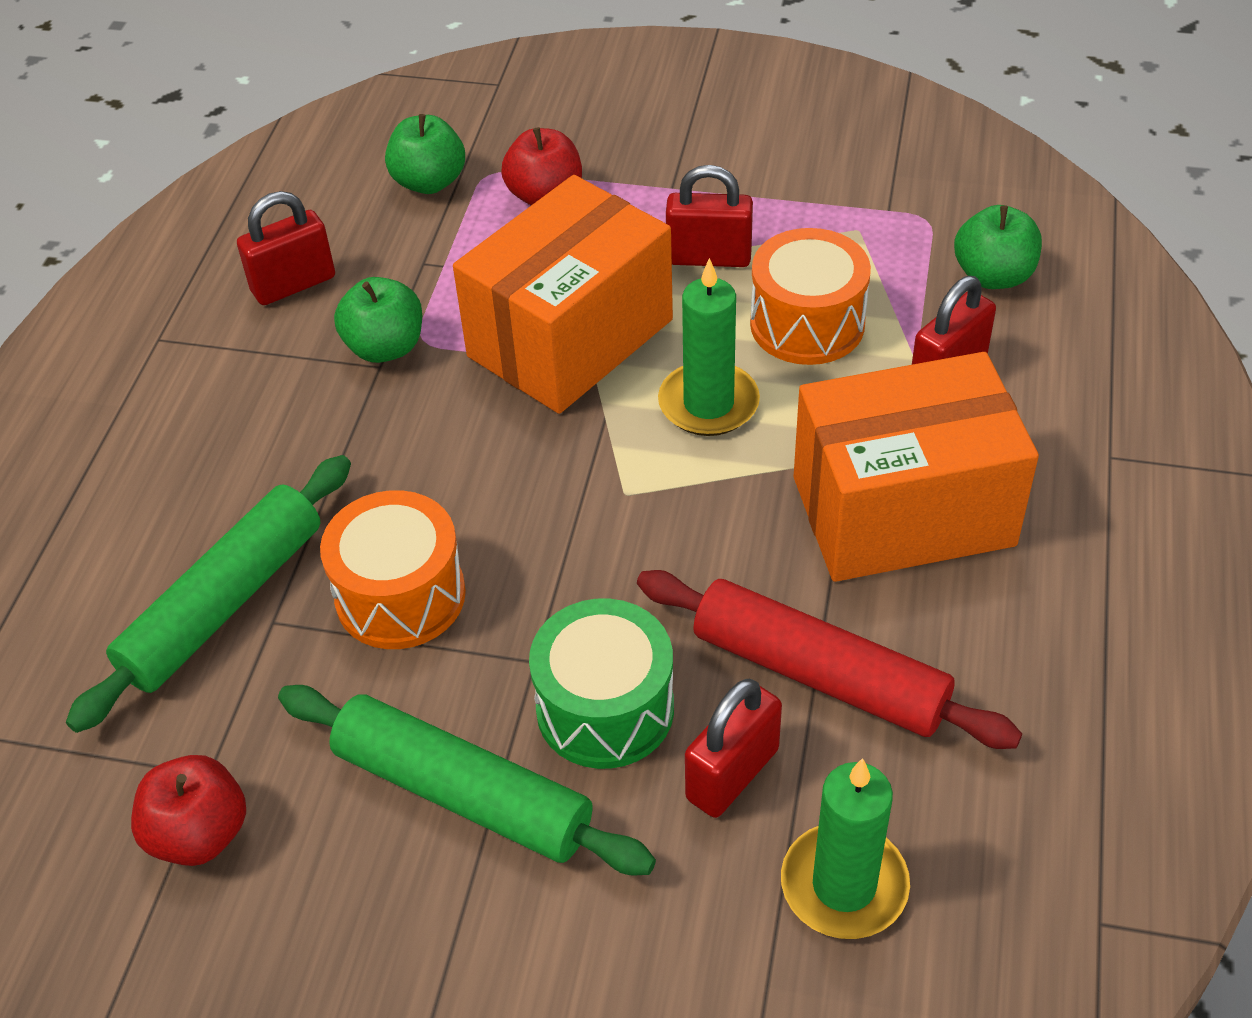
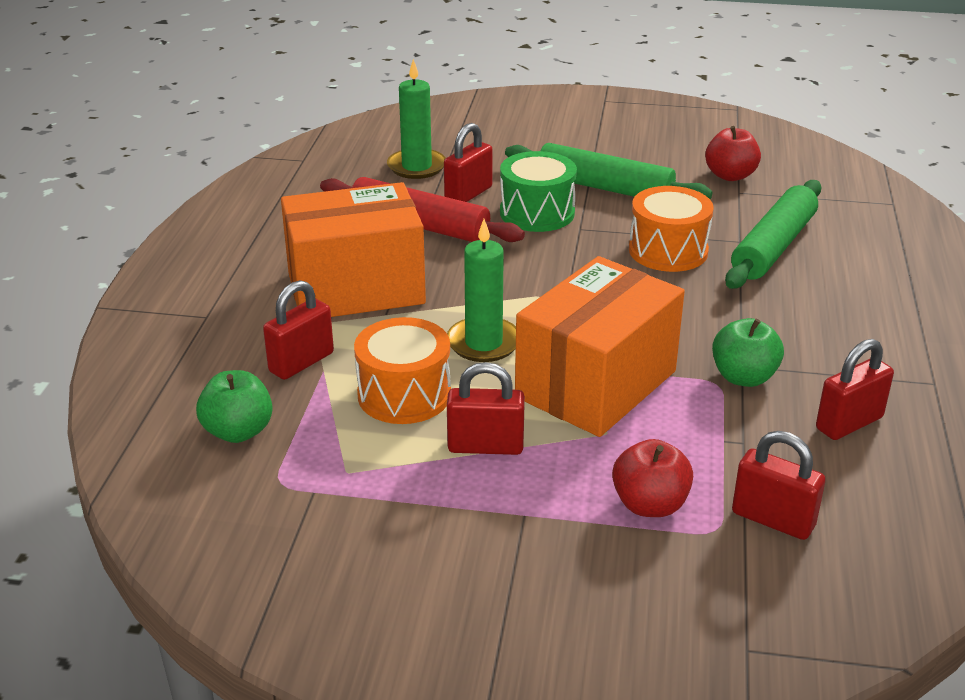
camera: 175 degrees right, 15 degrees down
(429, 182) = (773, 519): green apple -> red padlock

